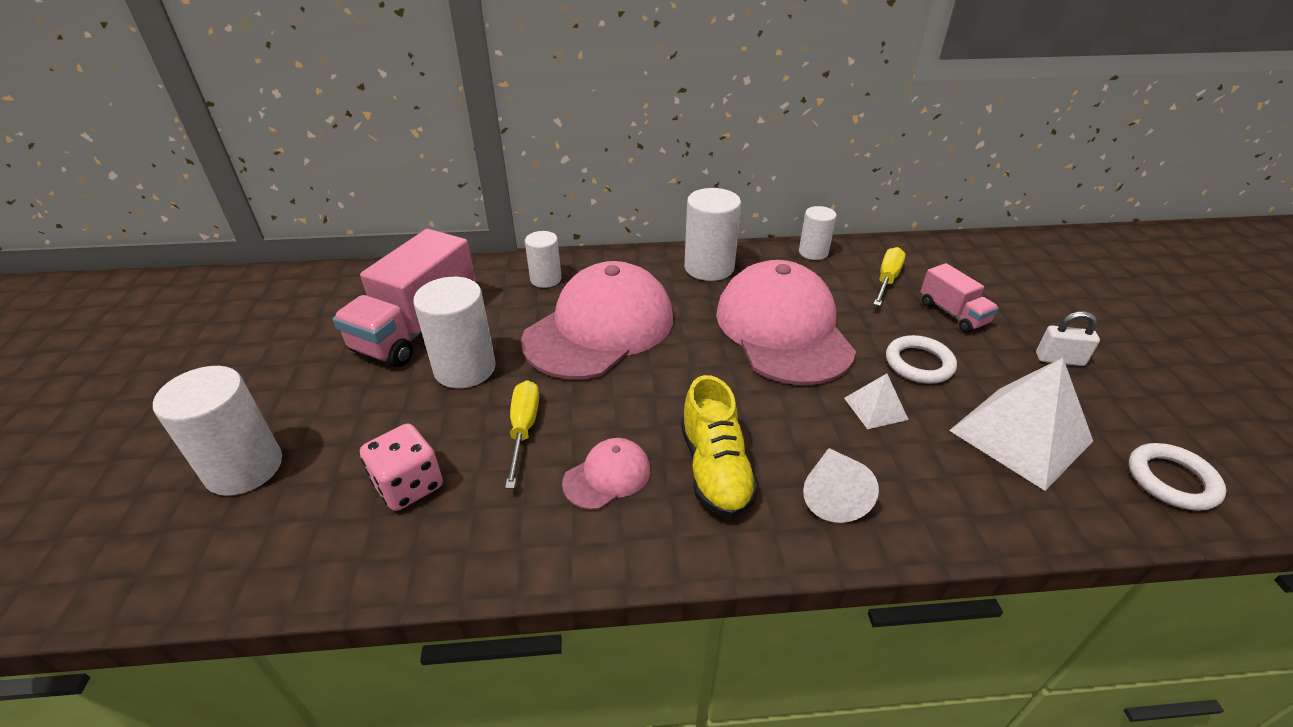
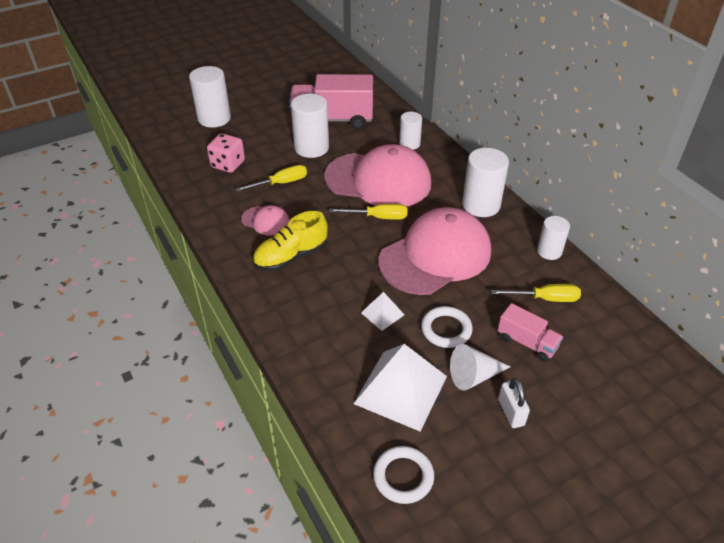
camera: 65 degrees right, 5 degrees up
(678, 353) = (378, 217): none -> yellow screwdriver
(832, 493) = (298, 306): white cone -> white cone (474, 376)
(952, 313) = (527, 342): pink truck -> pink truck turned 90 degrees counterclockwise

